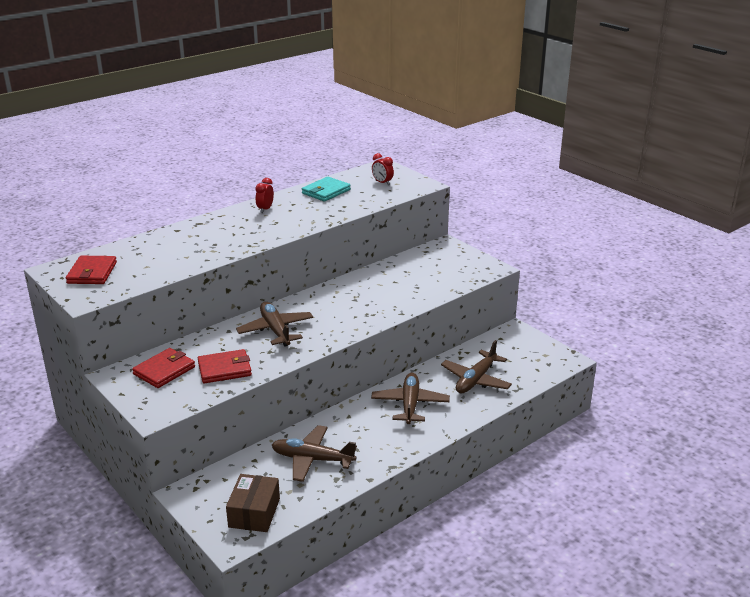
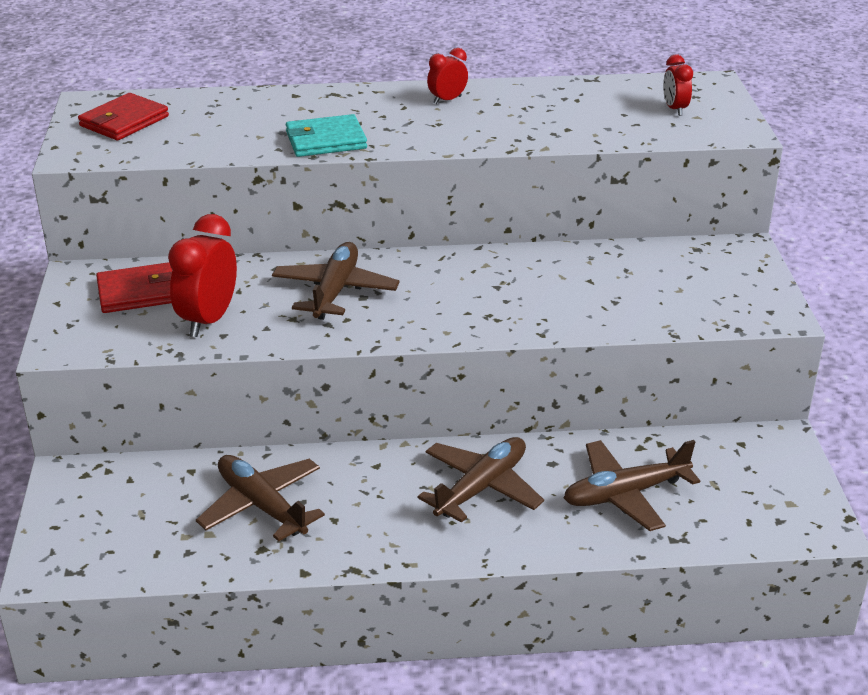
camera: 35 degrees right, 5 degrees up
(224, 369) = (208, 320): red wallet -> red clock
(254, 513) = (113, 544): brown box -> none
(326, 191) = (569, 98): turquoise wallet -> turquoise wallet (326, 140)

